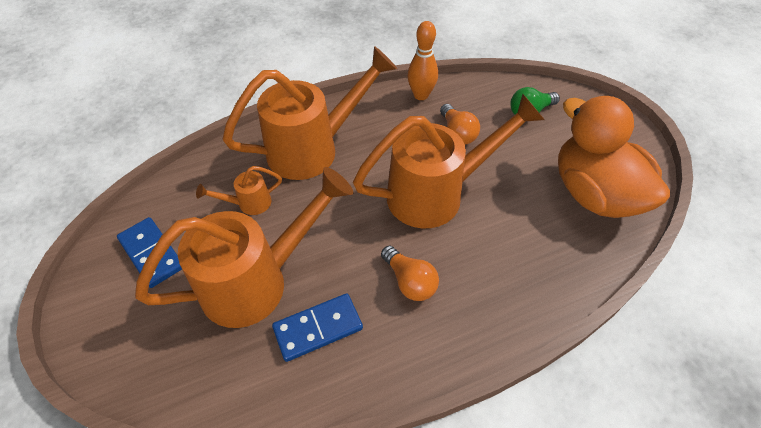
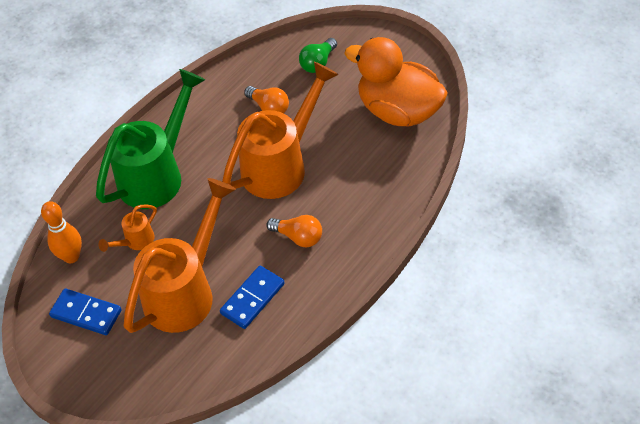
camera: 25 degrees left, 0 degrees up
(314, 148) = (158, 174): orange watering can -> green watering can
(421, 95) = (219, 87): orange bowling pin -> orange bowling pin (71, 256)

